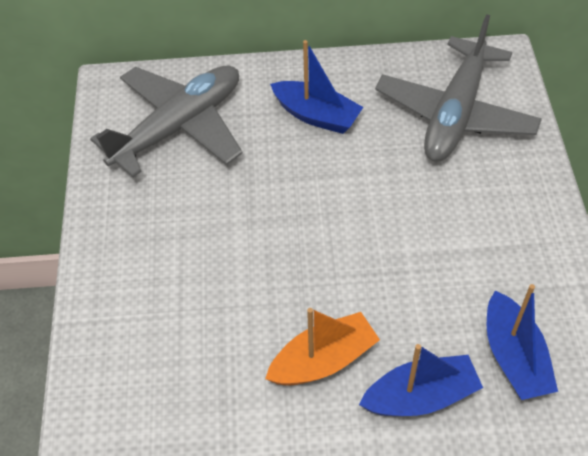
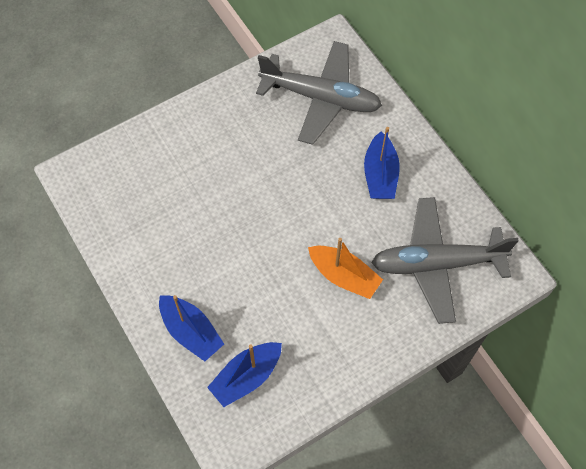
camera: 60 degrees right, 10 degrees up
(323, 360) = (189, 266): orange boat -> orange boat (344, 276)

